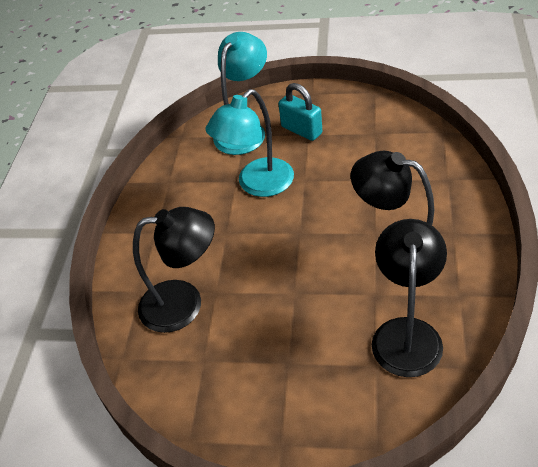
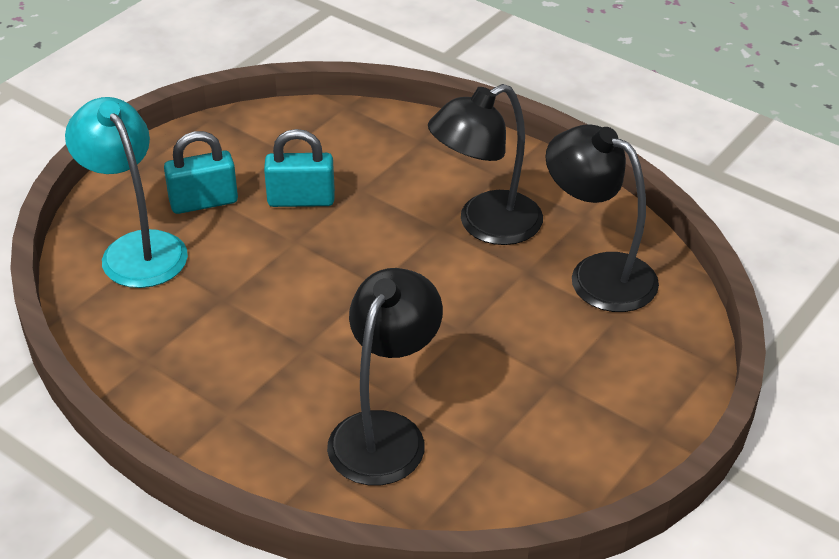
camera: 65 degrees left, 5 degrees down
(257, 185) = (255, 282): turquoise lamp -> none
(340, 163) = (301, 200): none -> turquoise padlock

